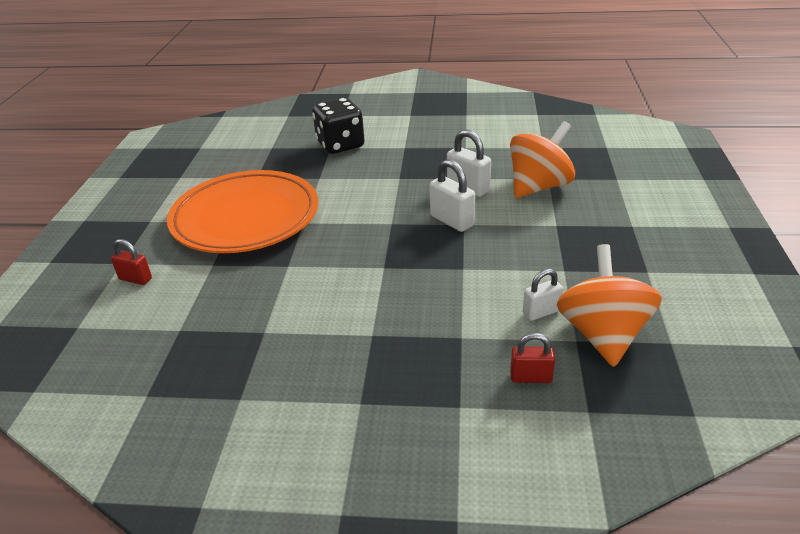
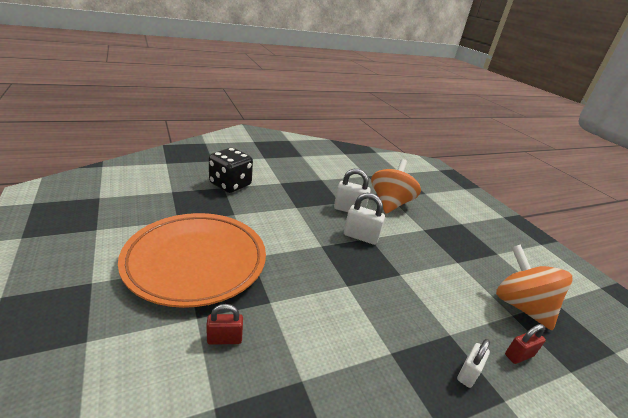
camera: 35 degrees left, 5 degrees down
(135, 279) = (118, 357): red padlock -> red padlock (224, 339)
(541, 312) = (475, 298): white padlock -> white padlock (468, 373)

